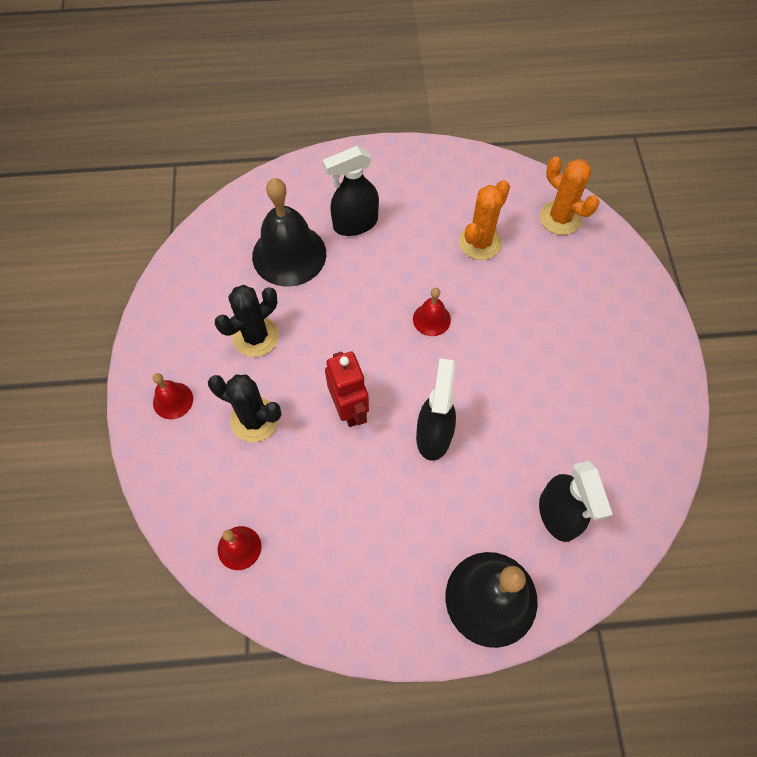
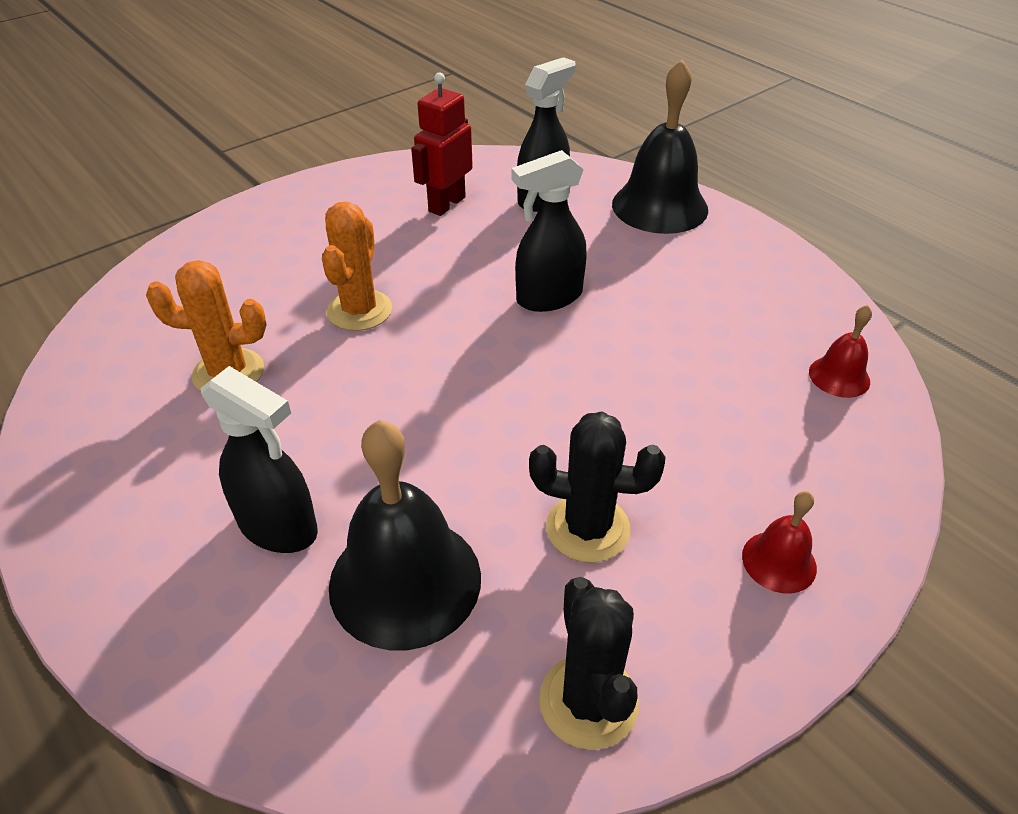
camera: 125 degrees left, 20 degrees down
(254, 420) = (699, 452): black cactus -> black cactus (588, 701)
(349, 409) = (589, 374): red robot -> red robot (446, 204)
(431, 319) = (395, 363): red bell -> none
(560, 218) = (136, 319): orange cactus -> orange cactus (359, 311)

